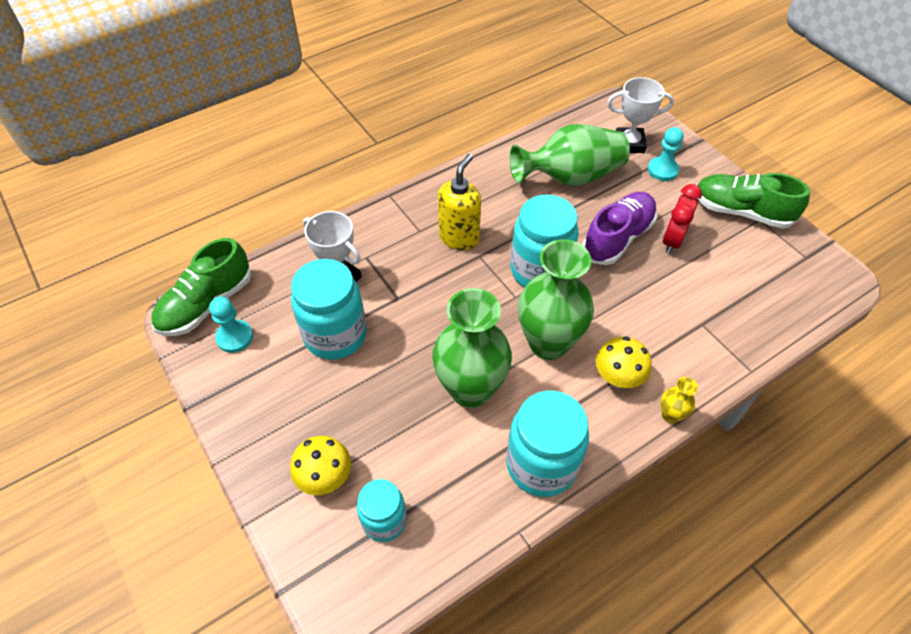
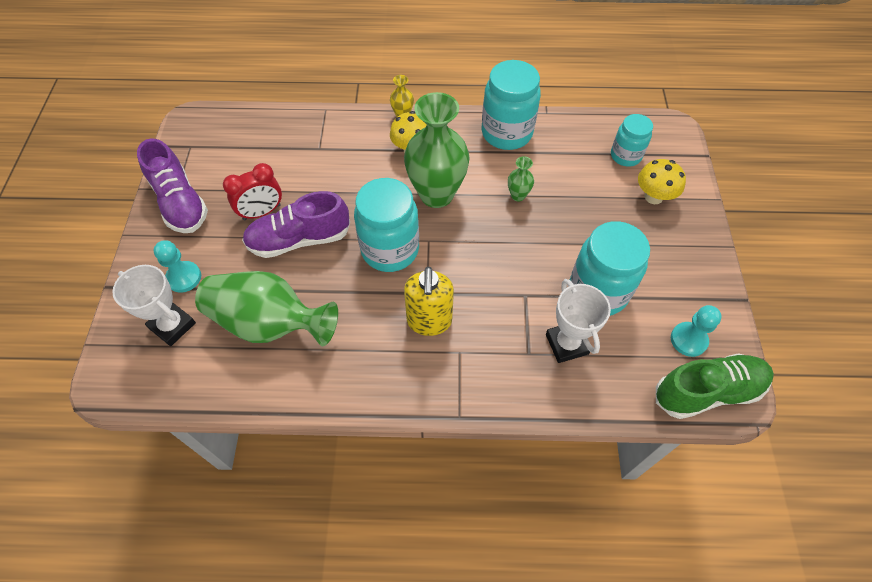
camera: 145 degrees left, 5 degrees up
(459, 238) = (429, 321): yellow soap dispenser -> yellow soap dispenser turned 60 degrees counterclockwise
(470, 389) = (518, 195): green vase -> green vase, size x0.42
(741, 212) = (180, 203): green shoe -> purple shoe

